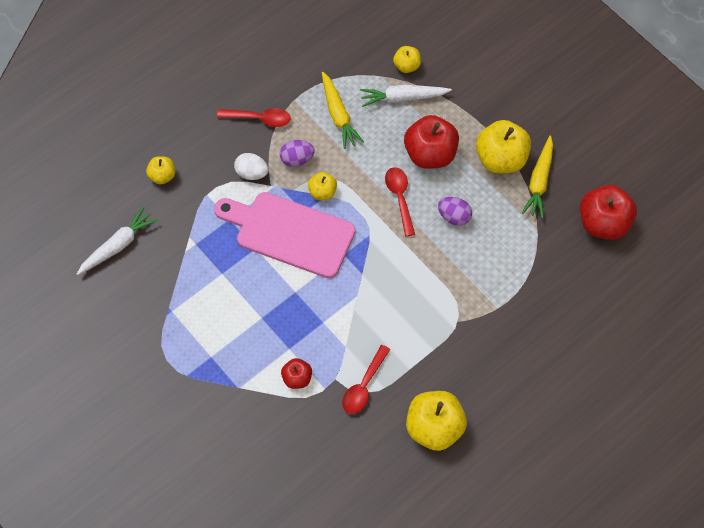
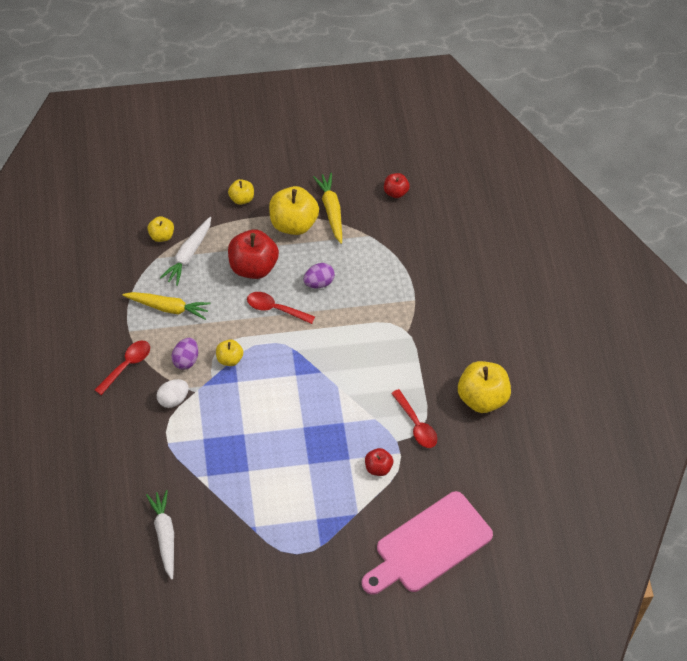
camera: 60 degrees left, 5 degrees down
(162, 176) = (124, 466): yellow apple -> yellow apple (241, 198)
(289, 233) = (248, 402): pink cutting board -> pink cutting board (429, 545)
(539, 181) = (331, 210): yellow carrot -> yellow carrot turned 150 degrees counterclockwise
(603, 223) = (395, 192): red apple -> red apple, size x0.53

